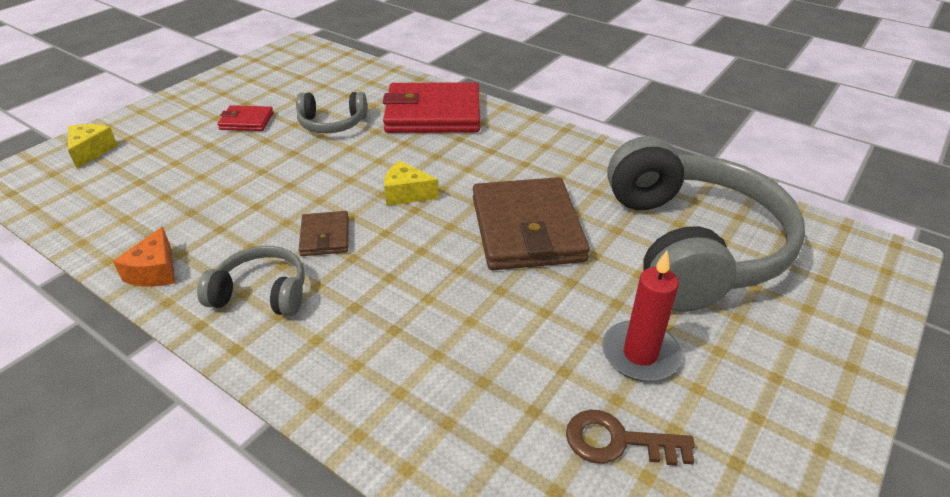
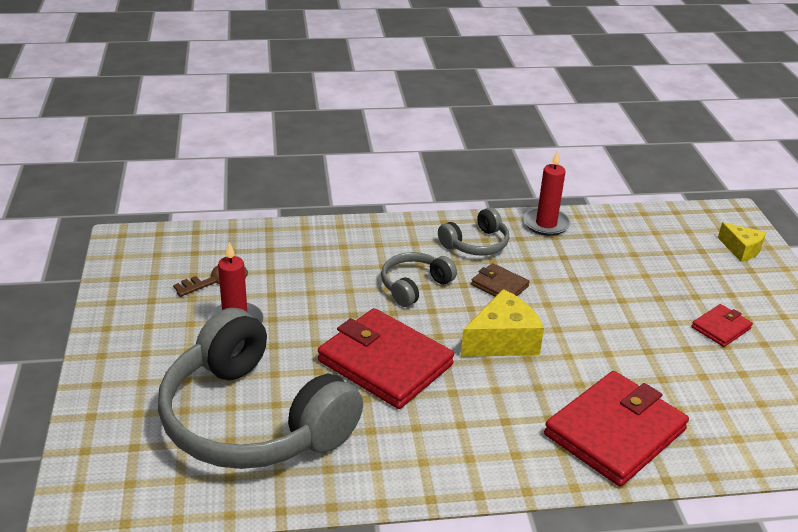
camera: 135 degrees right, 5 degrees down
(155, 271) = (546, 224): orange cheese -> red candle
(332, 123) = (664, 366): grey headphones -> grey headphones (414, 286)
(406, 194) = (502, 341): yellow cheese -> yellow cheese, size x1.59
(527, 229) = (385, 363): brown wallet -> red wallet

